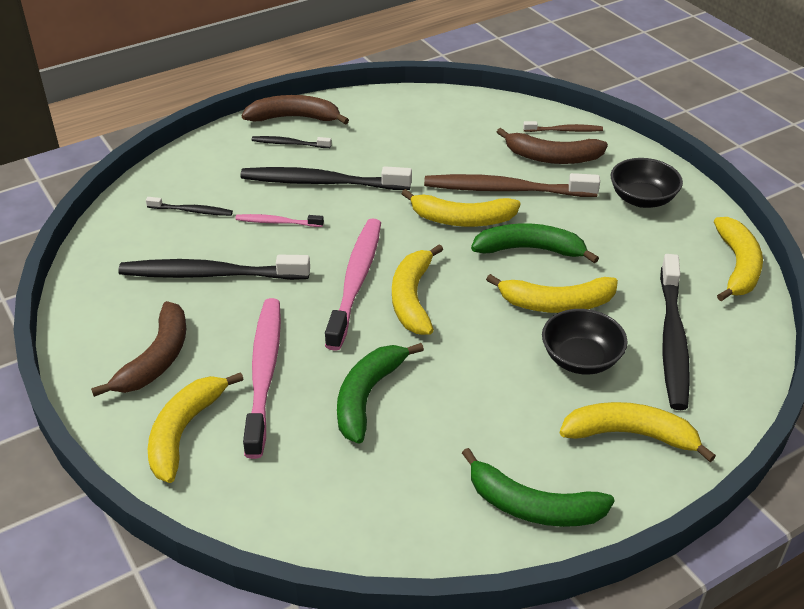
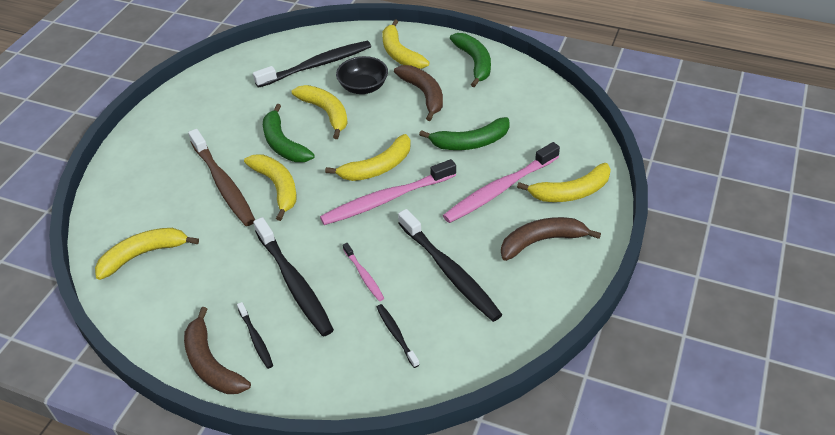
camera: 125 degrees left, 5 degrees up
(552, 157) = (162, 181): brown banana -> brown banana (424, 94)
(564, 130) = (117, 191): brown toothbrush -> none
(642, 199) = (185, 122): black bowl -> none
(737, 266) = (229, 66): yellow banana -> yellow banana (143, 255)

